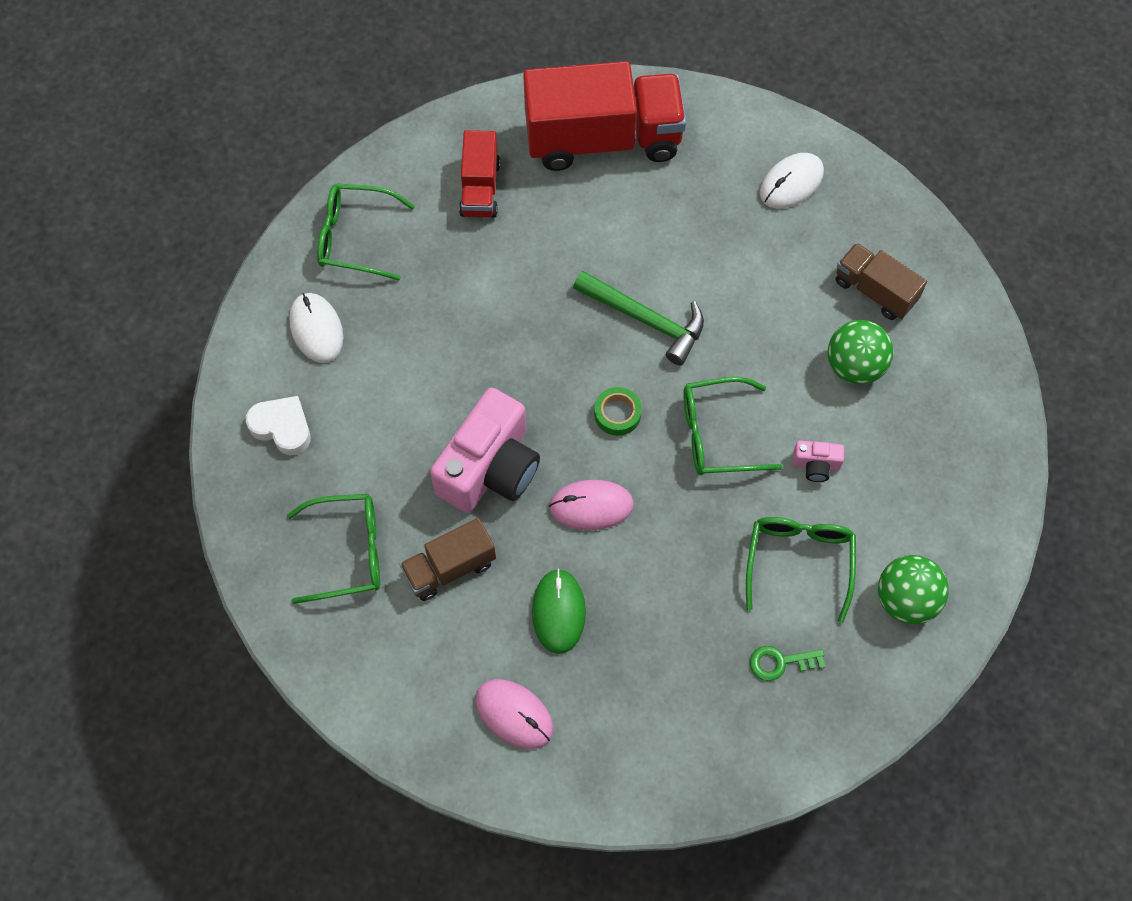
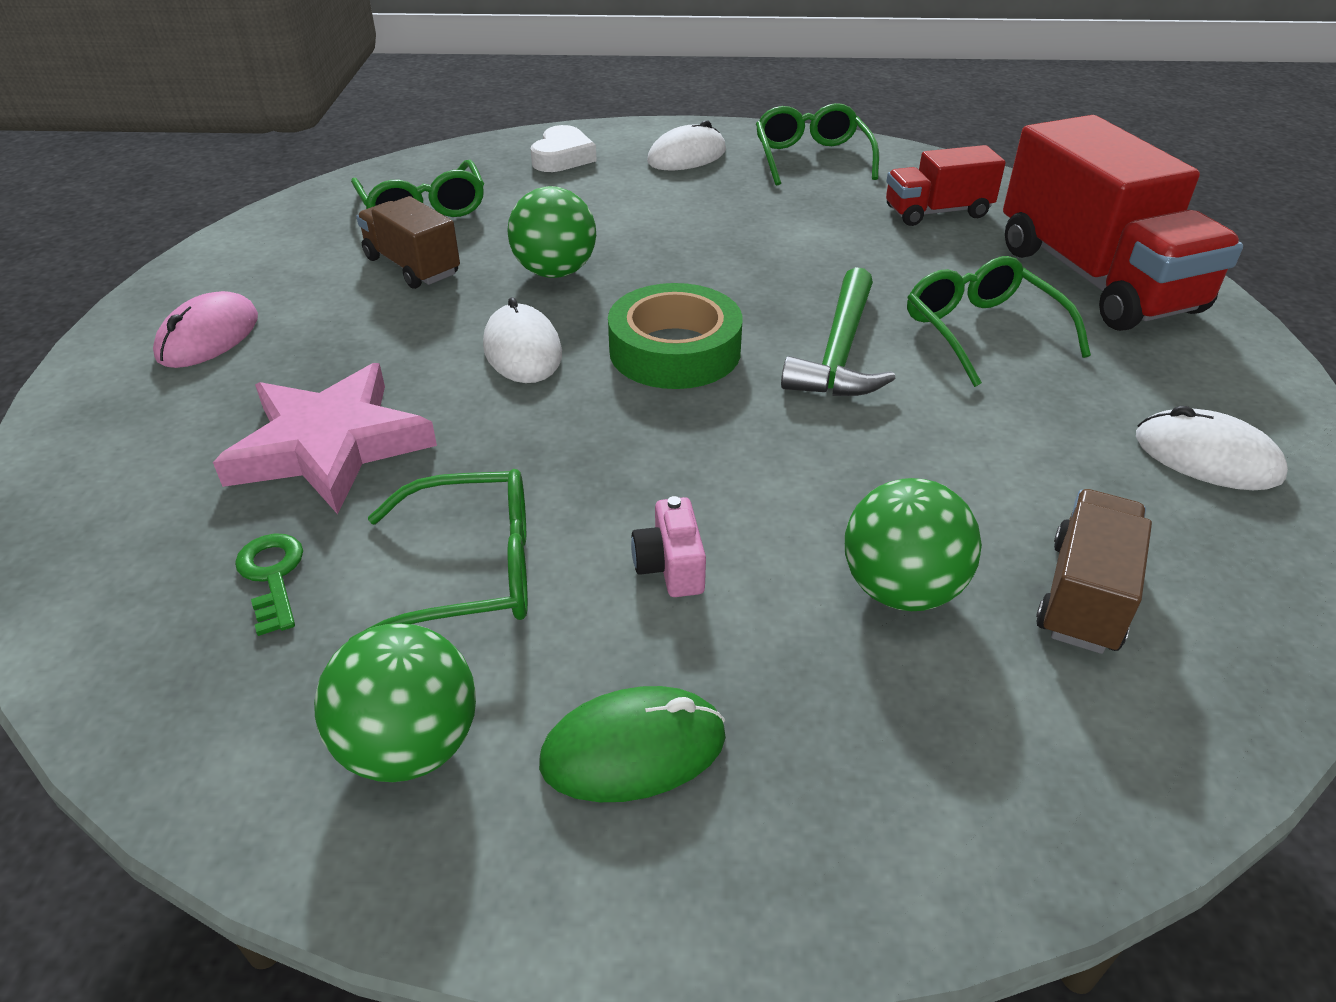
camera: 75 degrees right, 25 degrees down
(490, 468) = (555, 272): pink camera -> green ball
(558, 612) = (357, 348): green mouse -> green mouse (633, 749)
(591, 506) = (522, 350): pink mouse -> white mouse
(617, 414) = (675, 350): green tape -> green tape, size x1.88
(669, 631) = (330, 445): none -> pink star
(717, 434) = (682, 445): green glasses -> green glasses (982, 331)

